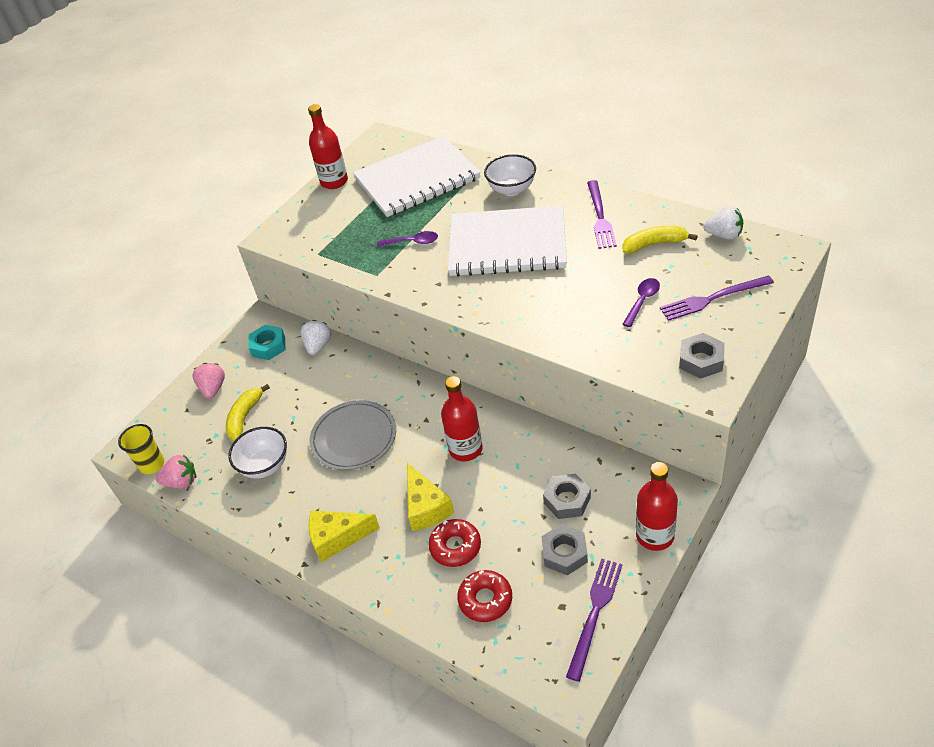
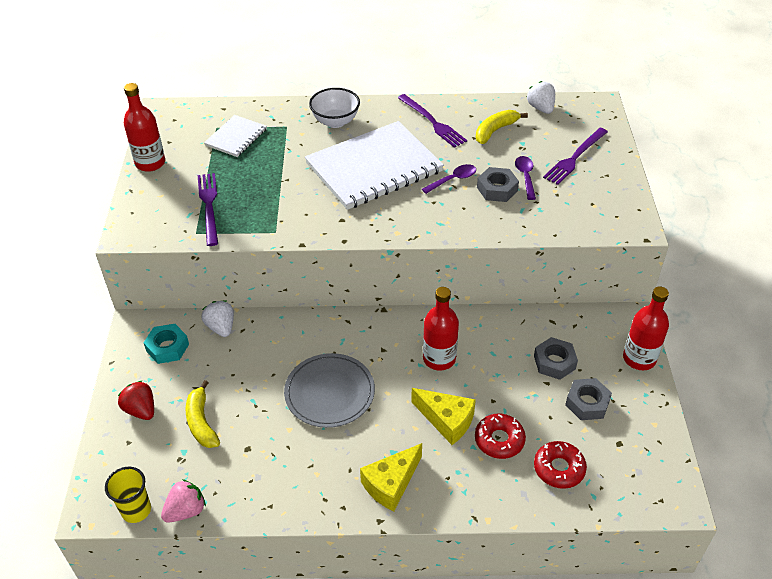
camera: 40 degrees left, 0 degrees up
(213, 388) = (141, 410): pink strawberry -> red strawberry
(265, 466) = (263, 455): white bowl -> none
(412, 242) = (284, 193): purple spoon -> purple spoon (453, 179)
(417, 179) = (236, 137): white notebook -> white notebook, size x0.49
(595, 613) = (646, 436): purple fork -> purple fork (209, 206)
(701, 360) = (607, 205): grey nut -> grey nut (497, 189)
(724, 235) = (541, 108): white strawberry -> white strawberry turned 90 degrees counterclockwise

